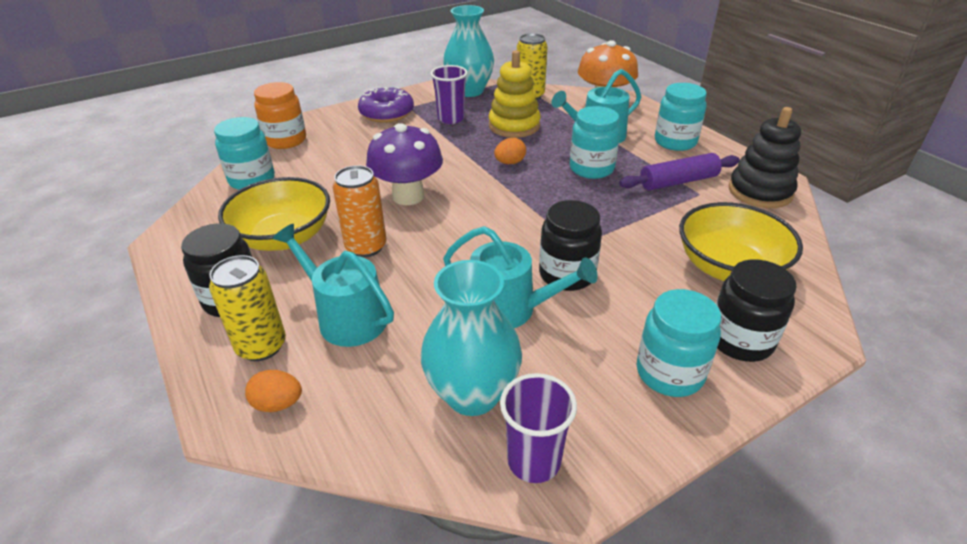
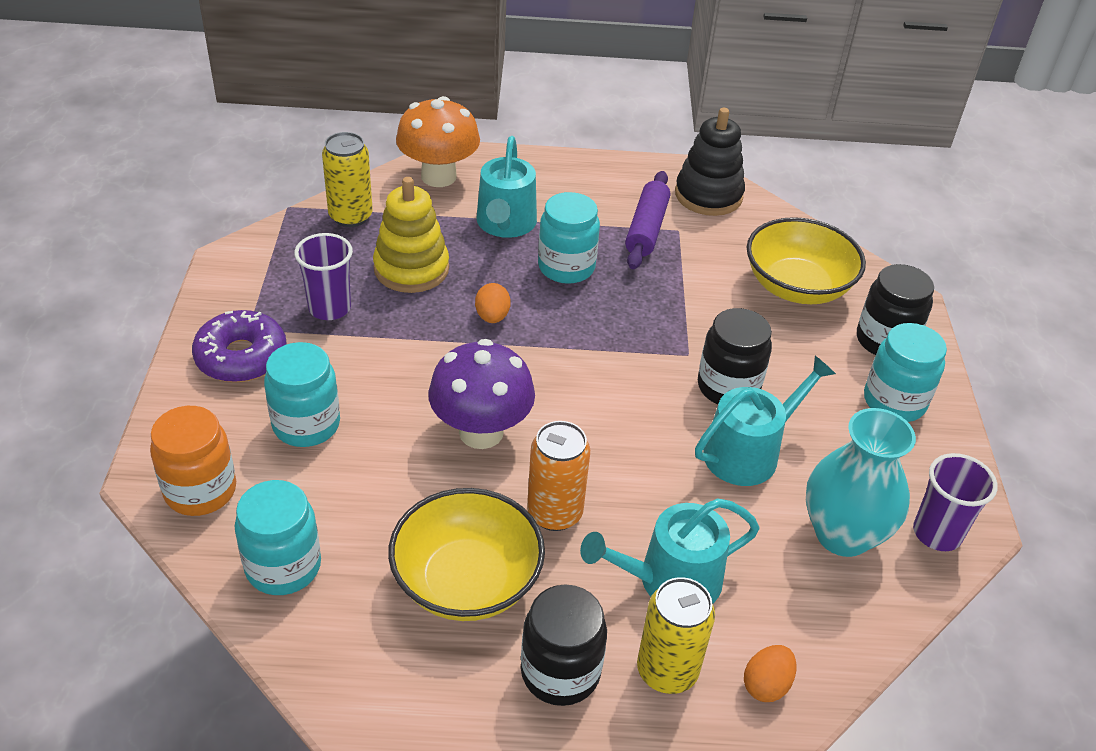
camera: 60 degrees left, 5 degrees up
(469, 91) = (272, 255): turquoise vase -> none
(675, 142) = (575, 184): turquoise jar -> turquoise jar (306, 425)

